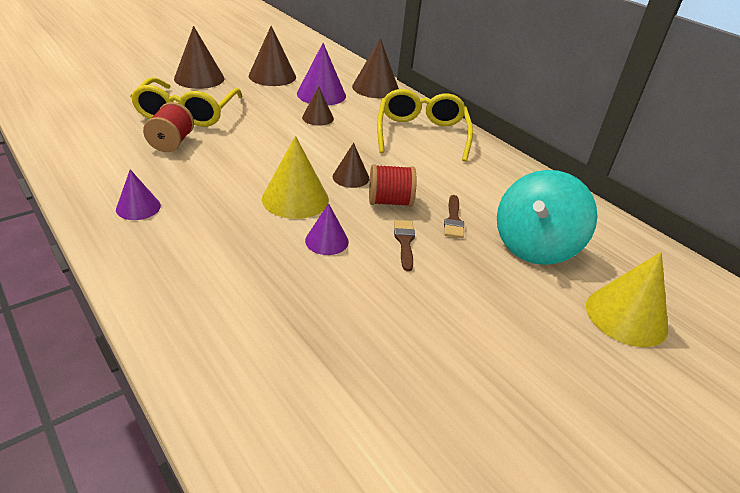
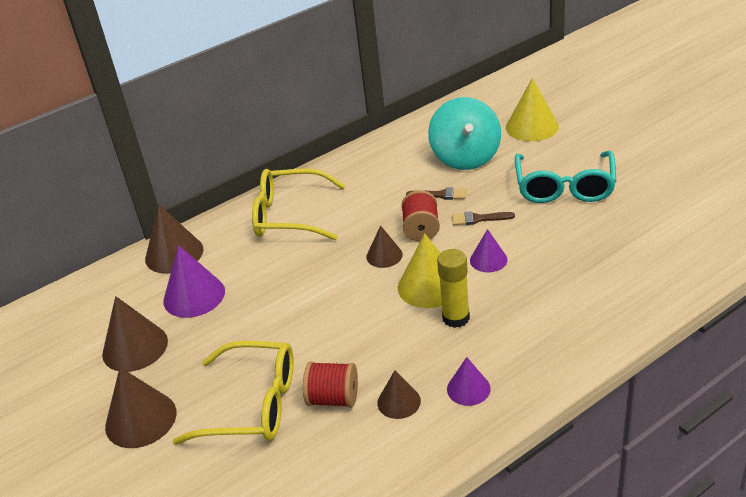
camera: 80 degrees left, 0 degrees up
(240, 210) = (456, 318): none -> yellow glue stick
(318, 118) = (258, 291): brown cone -> brown cone (399, 401)
(473, 327) = (564, 186): none -> turquoise glasses
(535, 246) = (465, 157): turquoise spinning top -> turquoise spinning top turned 45 degrees clockwise

